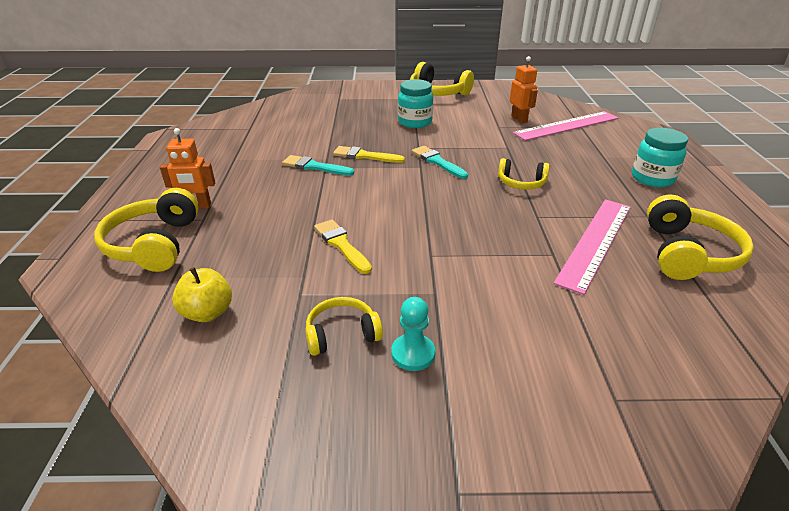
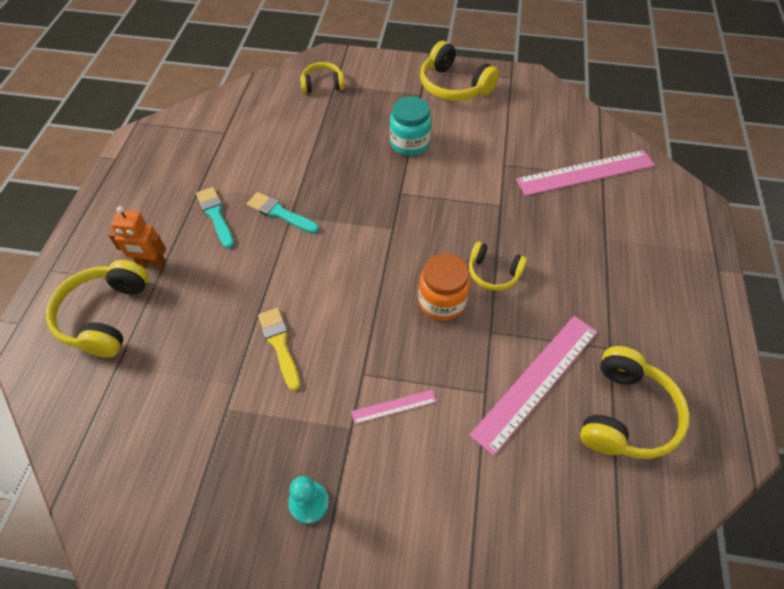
camera: 10 degrees right, 20 degrees up
(207, 313) = (141, 419): yellow apple -> none
(342, 334) = (252, 467): yellow headphones -> yellow headphones (322, 84)
(365, 156) = (337, 201): yellow brush -> none
(437, 162) = (413, 222): turquoise brush -> turquoise brush (215, 215)
(471, 273) = (394, 407): none -> pink ruler
(484, 203) = (442, 302): none -> orange jar
(519, 119) = (533, 153): orange robot -> none
(652, 178) = (644, 286): turquoise jar -> none

